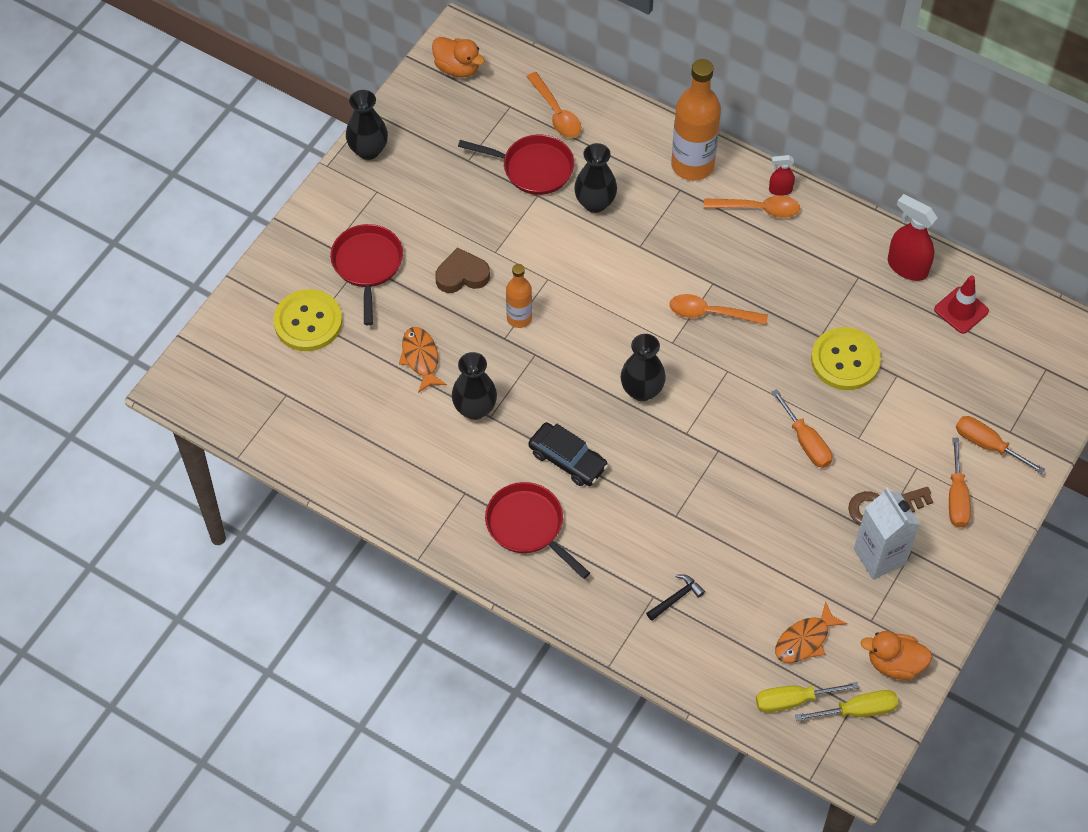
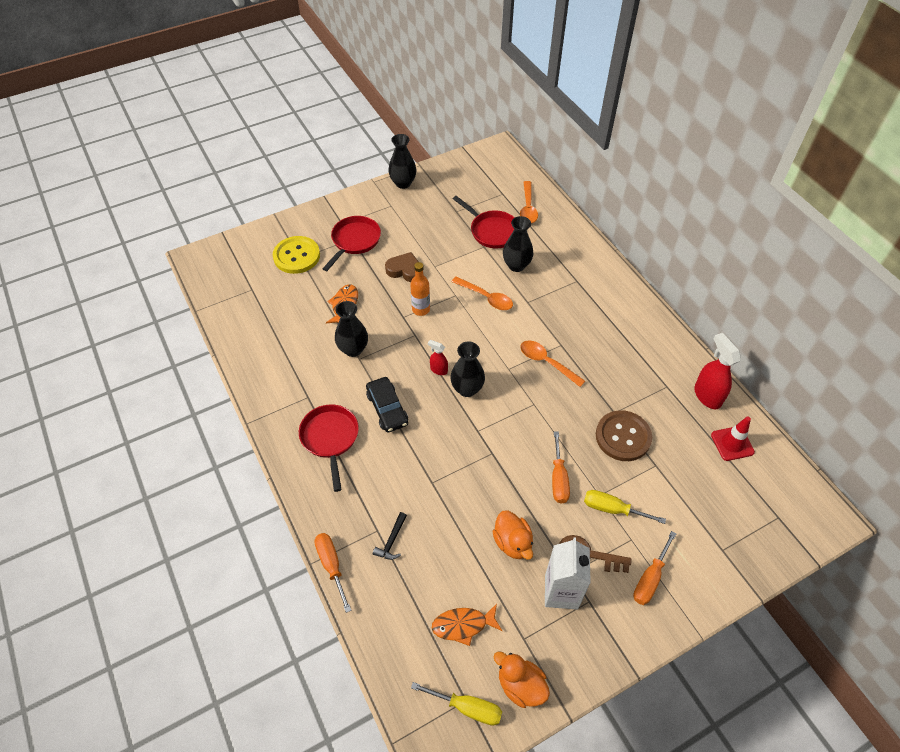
camera: 30 degrees right, 5 degrees down
(457, 68) = (486, 163): orange duck -> orange duck (513, 542)
(676, 598) = (391, 540): black hammer -> black hammer turned 120 degrees clockwise
(692, 165) = (594, 270): orange bottle -> none
(758, 209) = (622, 314): orange spoon -> orange spoon (486, 297)
(780, 190) = (644, 309): red spray bottle -> red spray bottle (438, 370)
(792, 700) = (422, 668): yellow screwdriver -> yellow screwdriver (612, 509)
(845, 360) = (623, 437): yellow button -> brown button
(987, 445) = (698, 551): orange screwdriver -> orange screwdriver (331, 565)

